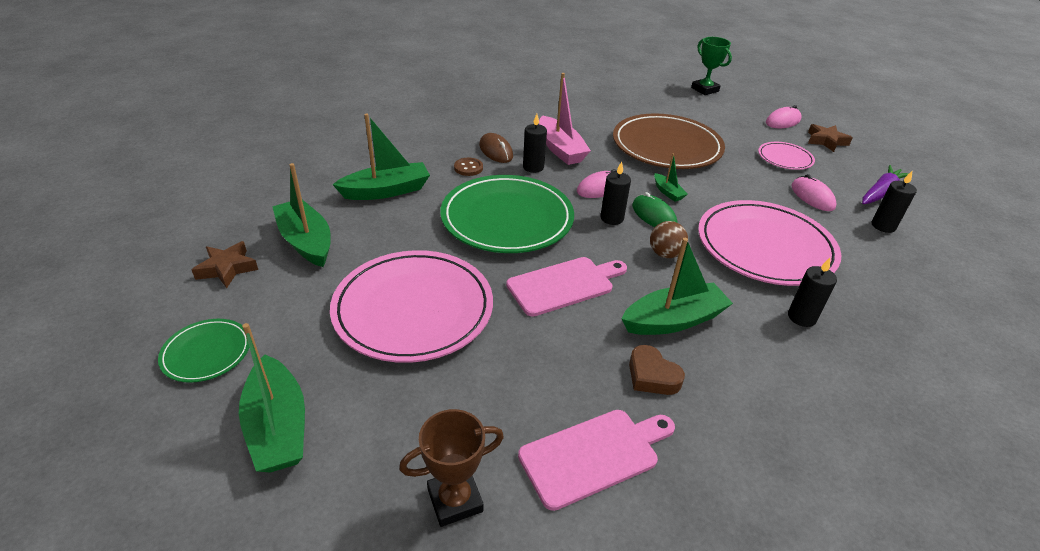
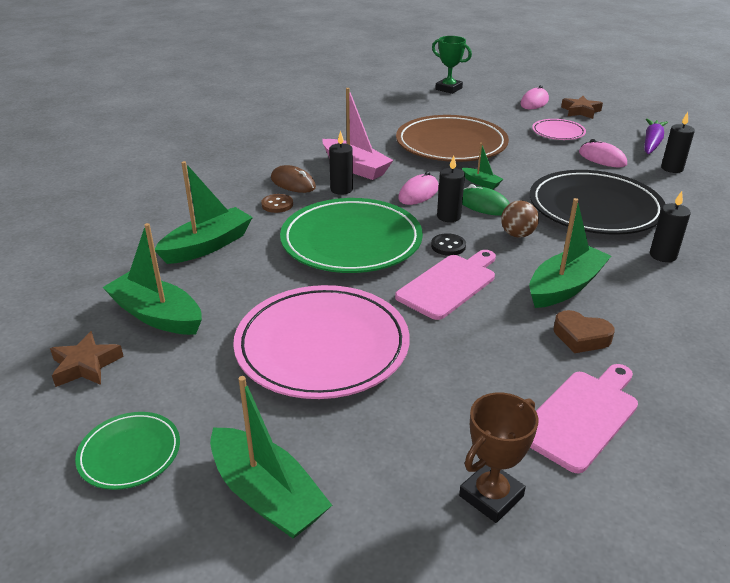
camera: 20 degrees left, 5 degrees down
(590, 247) = (448, 246): none -> black button
(765, 247) = (594, 208): pink plate -> black plate

